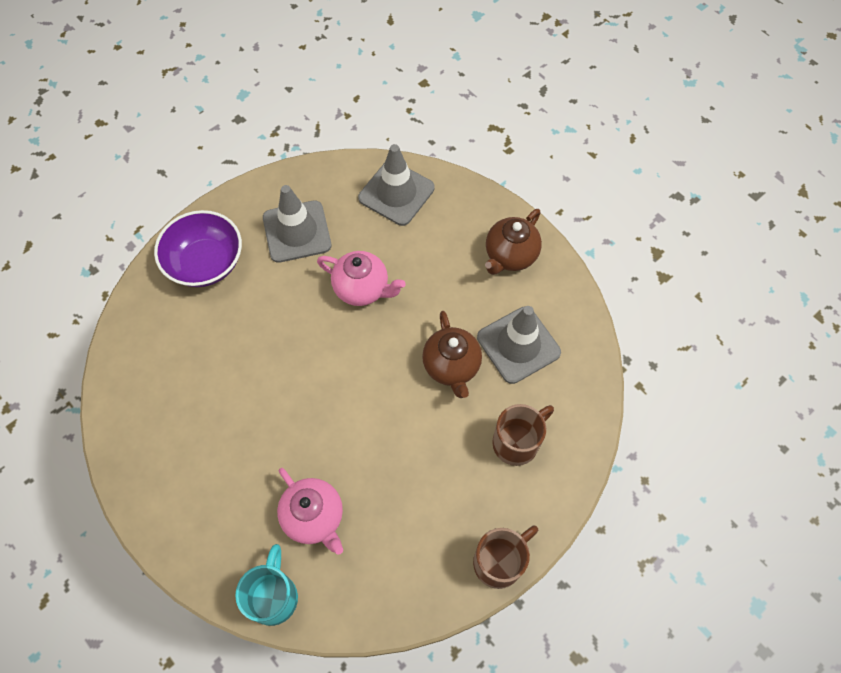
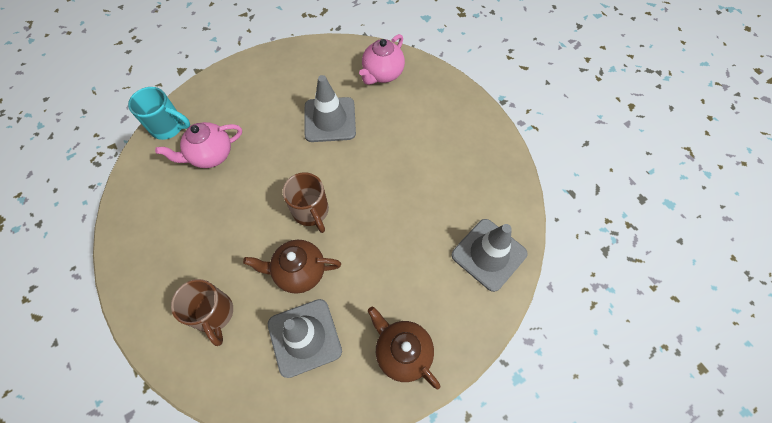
camera: 100 degrees right, 0 degrees up
(206, 263) = (434, 103): purple bowl -> none
(297, 231) = (455, 167): grey traffic cone -> grey traffic cone (330, 120)
(362, 289) = (390, 211): pink teapot -> pink teapot (382, 74)
(499, 561) = (126, 278): brown mug -> brown mug (311, 212)

